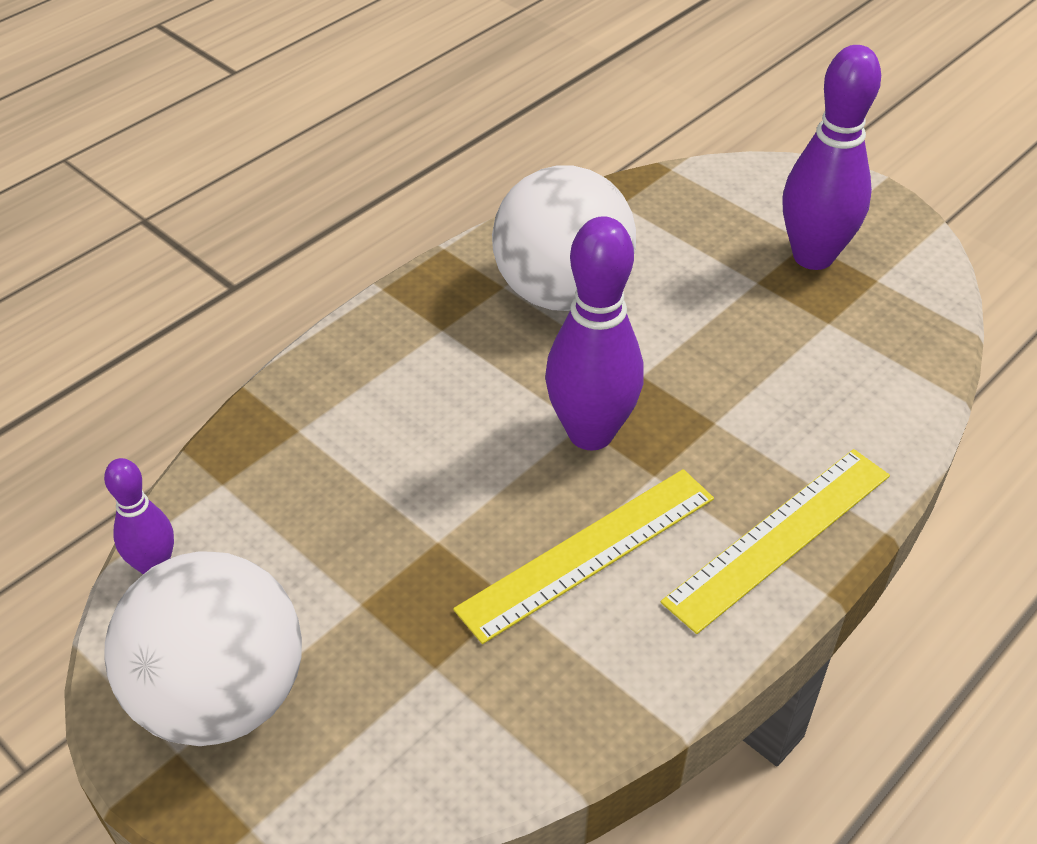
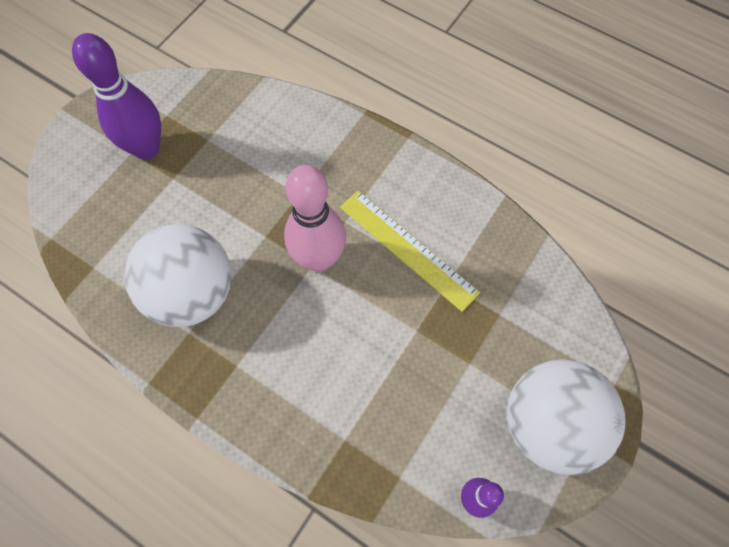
camera: 100 degrees left, 20 degrees up
(590, 433) = (318, 259): purple bowling pin -> pink bowling pin
(779, 537) = (377, 159): yellow ruler -> none

